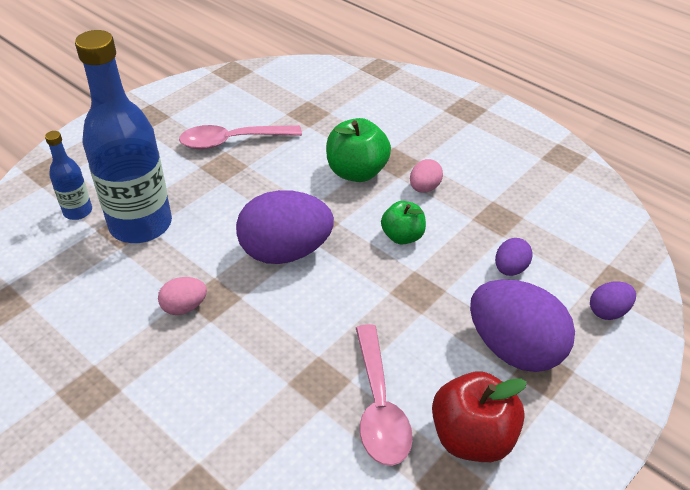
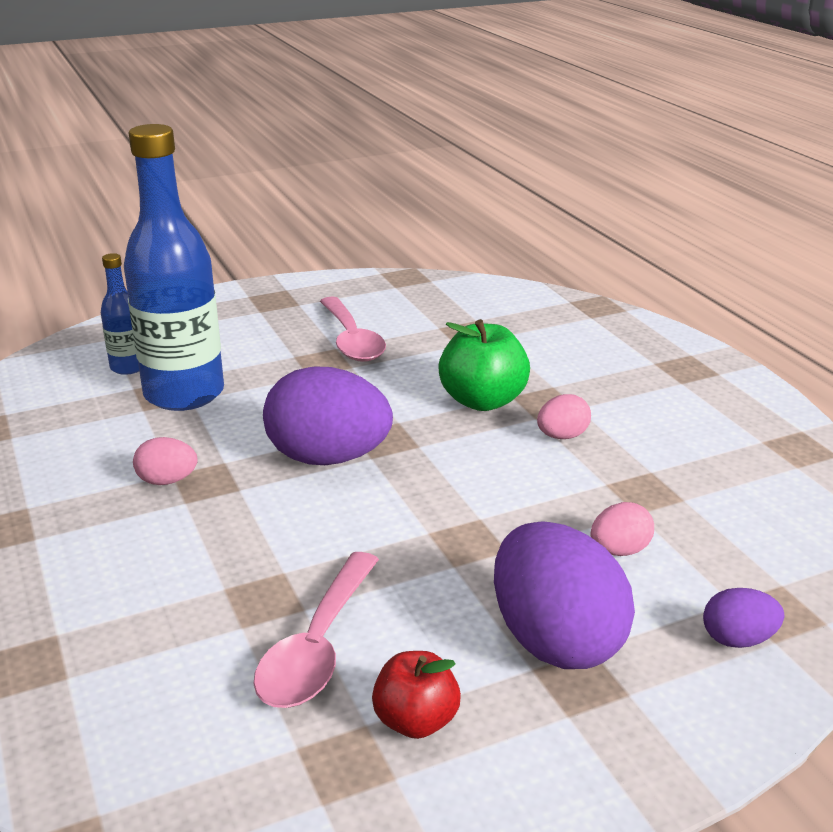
camera: 25 degrees right, 15 degrees down
(232, 141) = (351, 340): pink spoon -> pink spoon turned 120 degrees counterclockwise
(402, 236) = (492, 479): green apple -> none
(471, 437) = (416, 721): red apple -> red apple, size x0.64
(510, 269) = (619, 551): purple egg -> pink egg

